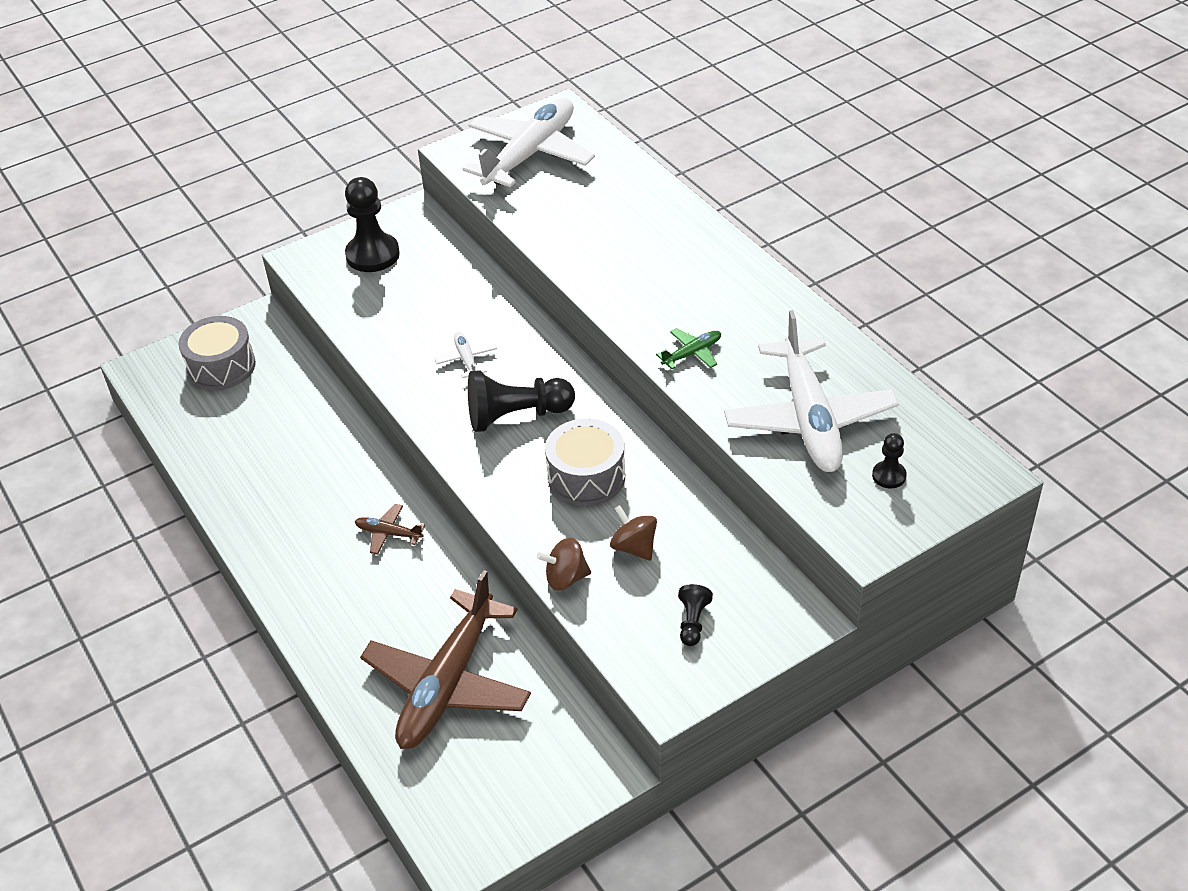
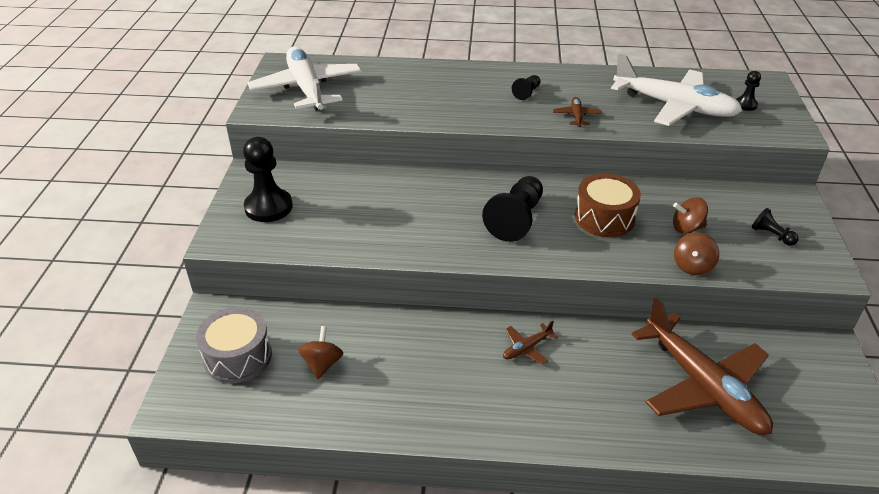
camera: 55 degrees left, 5 degrees down
(255, 418) = (322, 364): none -> brown spinning top
(466, 359) = (435, 215): white plane -> none
(586, 477) = (604, 218): grey drum -> brown drum
(692, 353) = (576, 116): green plane -> brown plane
(700, 295) = (527, 93): none -> black pawn

